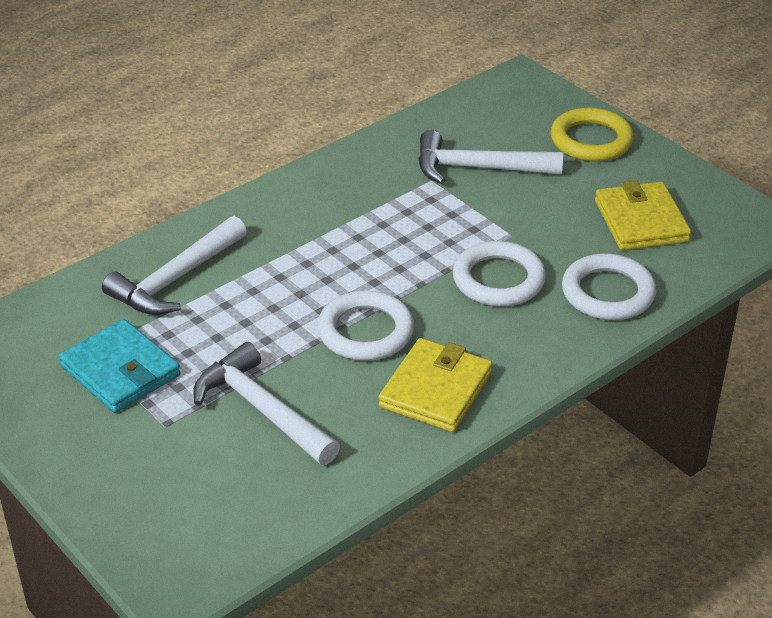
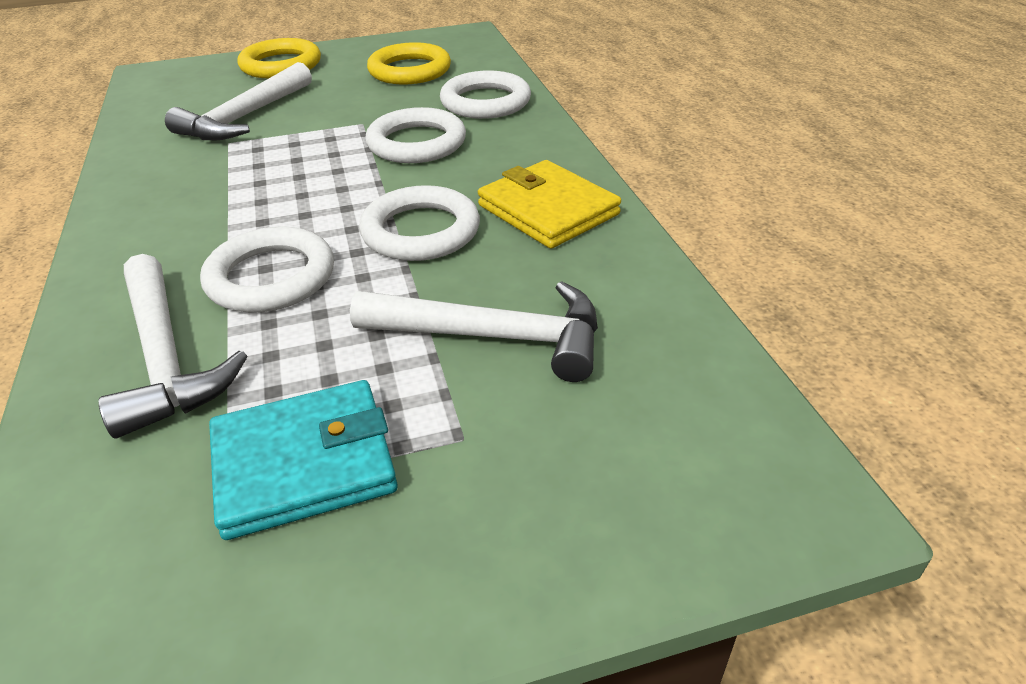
camera: 65 degrees left, 0 degrees up
(262, 410) = (494, 336): white hammer -> white hammer turned 150 degrees counterclockwise
(272, 284) = (271, 277): none -> white ring
(641, 221) = (410, 70): yellow wallet -> yellow ring

